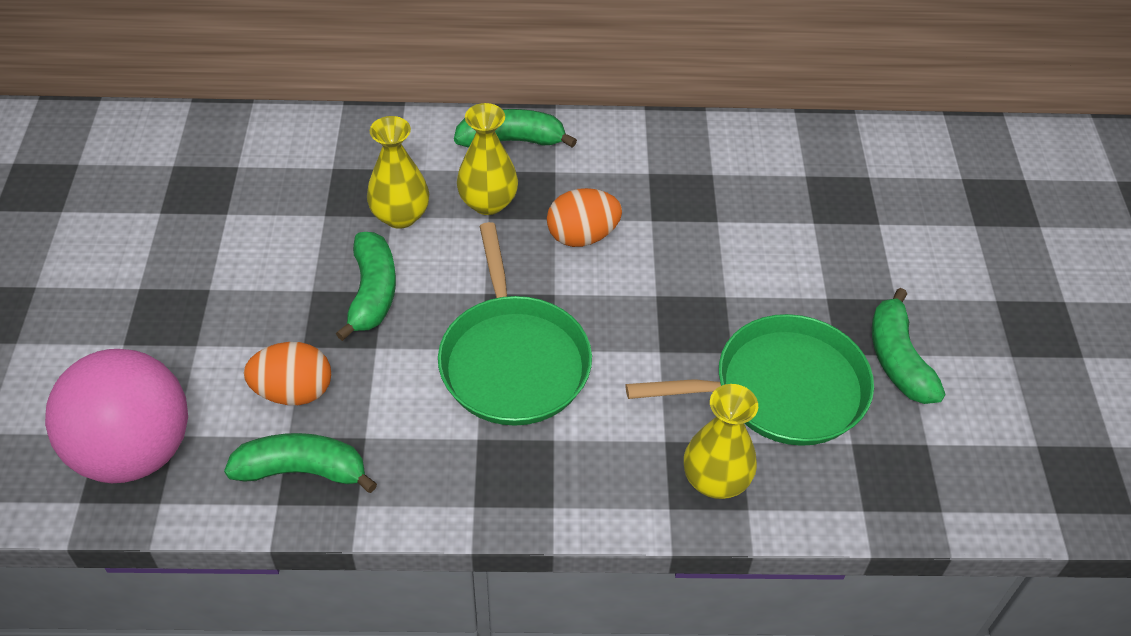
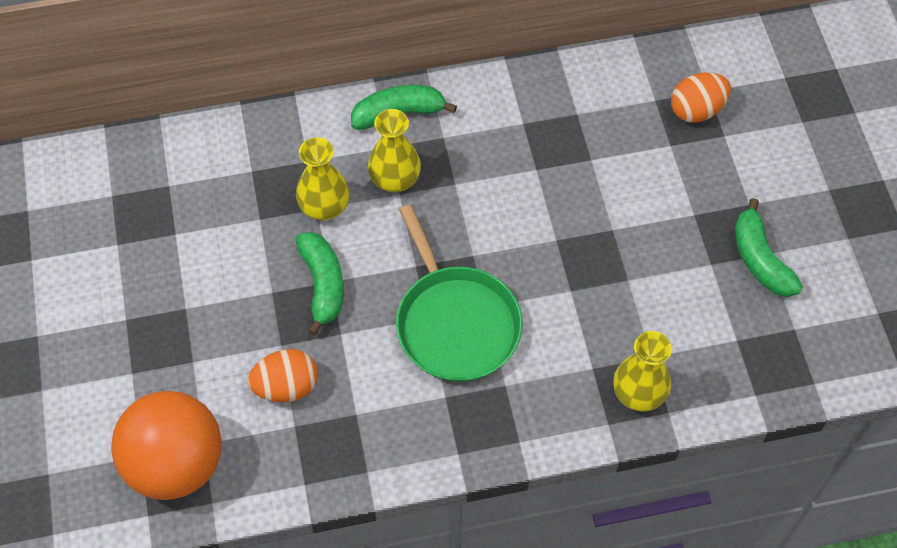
camera: 10 degrees left, 10 degrees up
(135, 451) = (176, 464): pink ball -> orange ball
(302, 471) = (315, 452): green banana -> none
(582, 236) = (482, 196): orange egg -> orange egg (696, 110)
(781, 389) = (674, 305): green pan -> none

